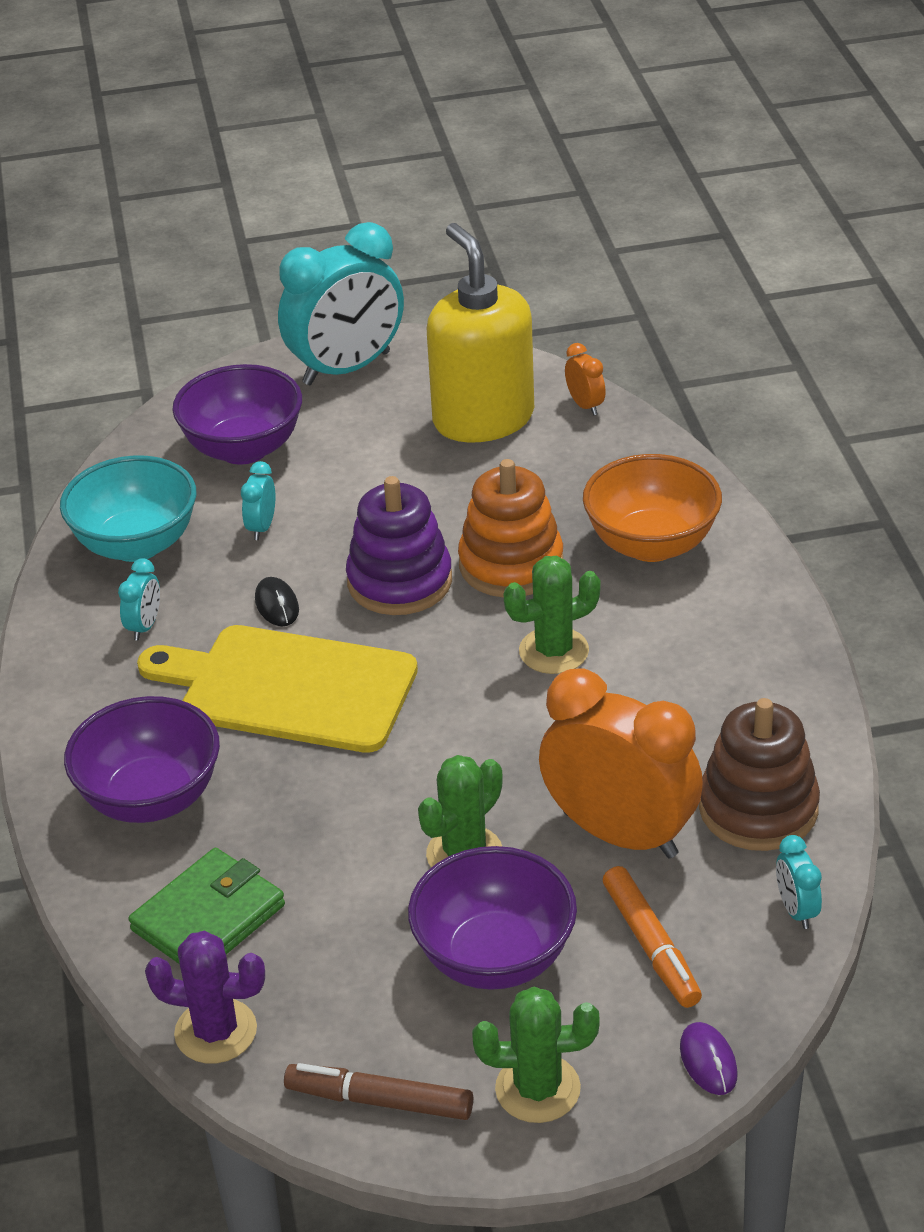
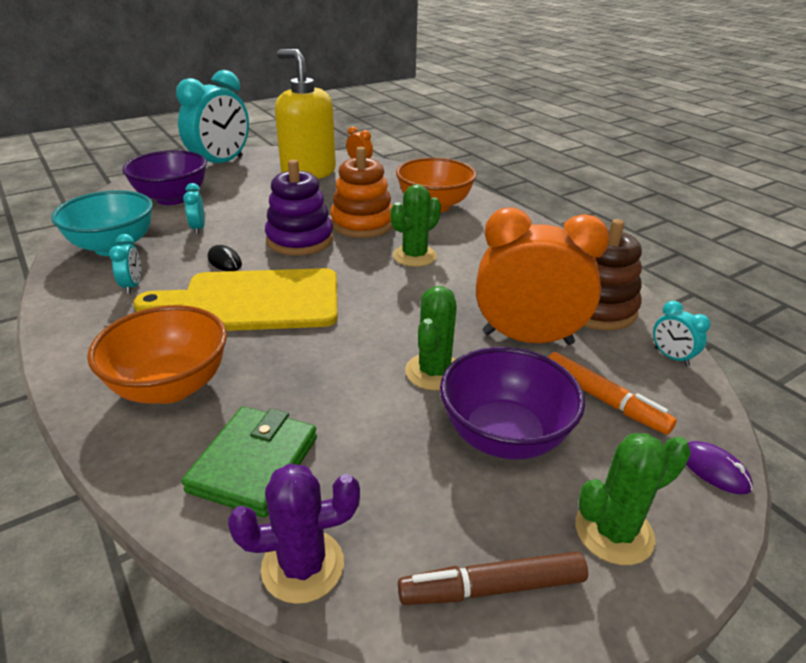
camera: 25 degrees left, 5 degrees down
(151, 798) = (171, 386): purple bowl -> orange bowl

